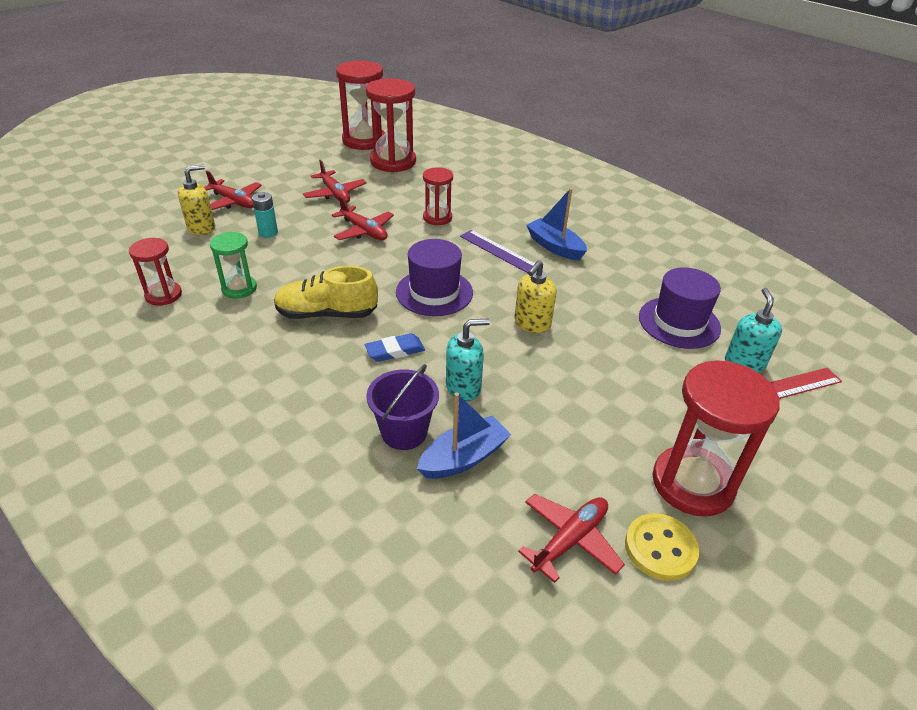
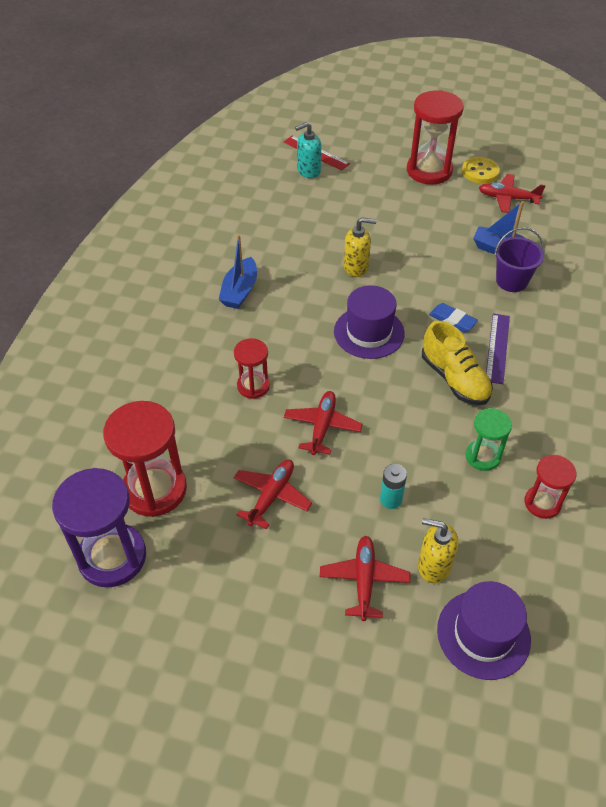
camera: 120 degrees left, 10 degrees up
(364, 141) = (112, 557): red hourglass -> purple hourglass
(463, 387) = (450, 273): turquoise soap dispenser -> none
(499, 251) = (276, 321): purple ruler -> purple ruler (497, 348)
(679, 322) = (289, 204): purple hat -> purple hat (483, 634)

